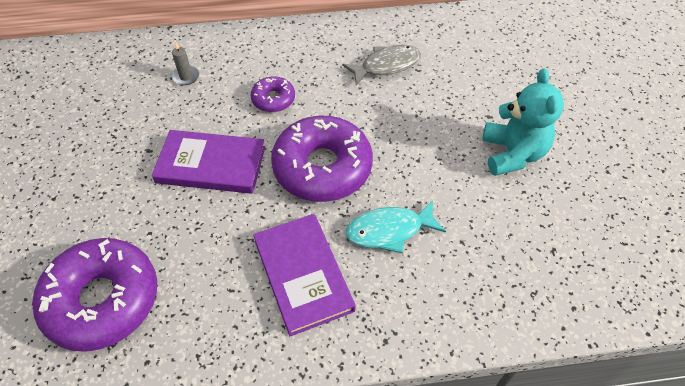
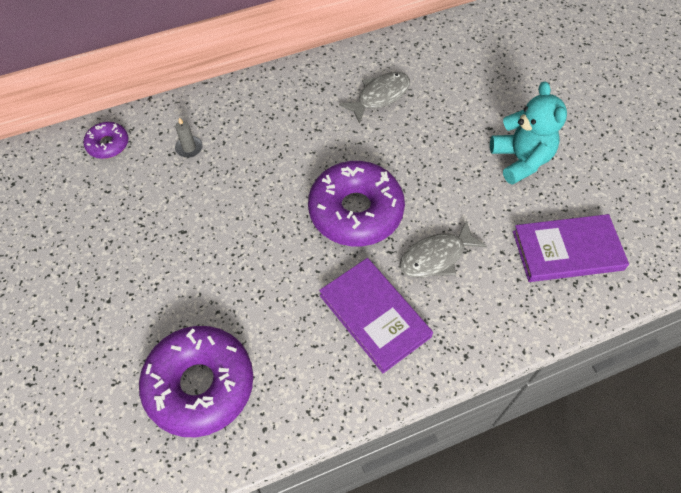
camera: 15 degrees left, 5 degrees up
(211, 165) = (250, 232): purple book -> purple book (567, 251)
(273, 99) = (284, 153): purple donut -> purple donut (108, 144)
(389, 230) = (436, 257): turquoise fish -> grey fish

